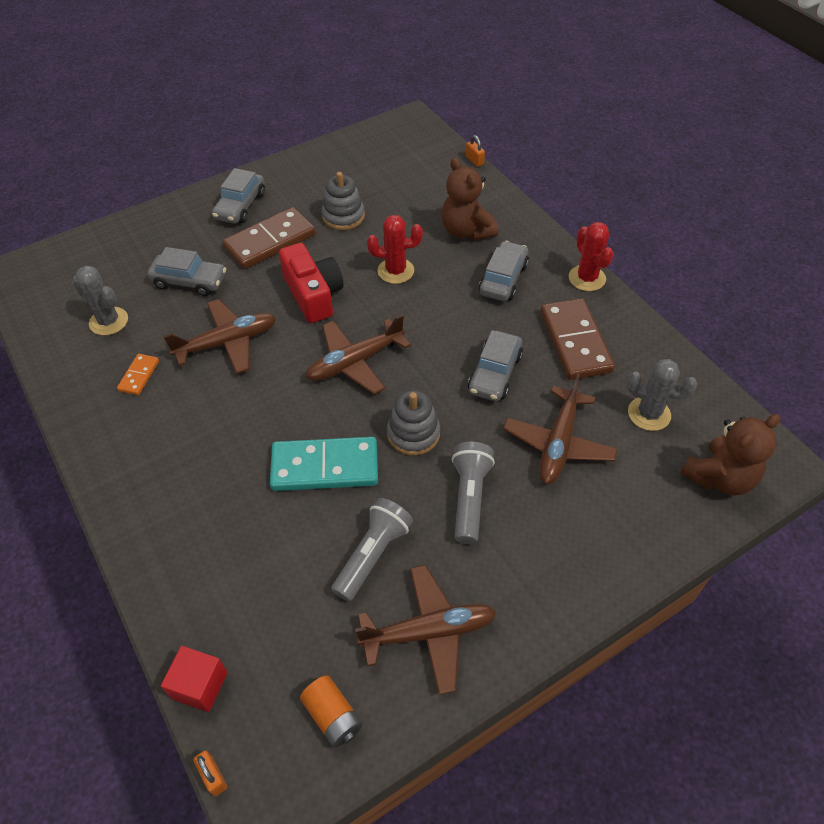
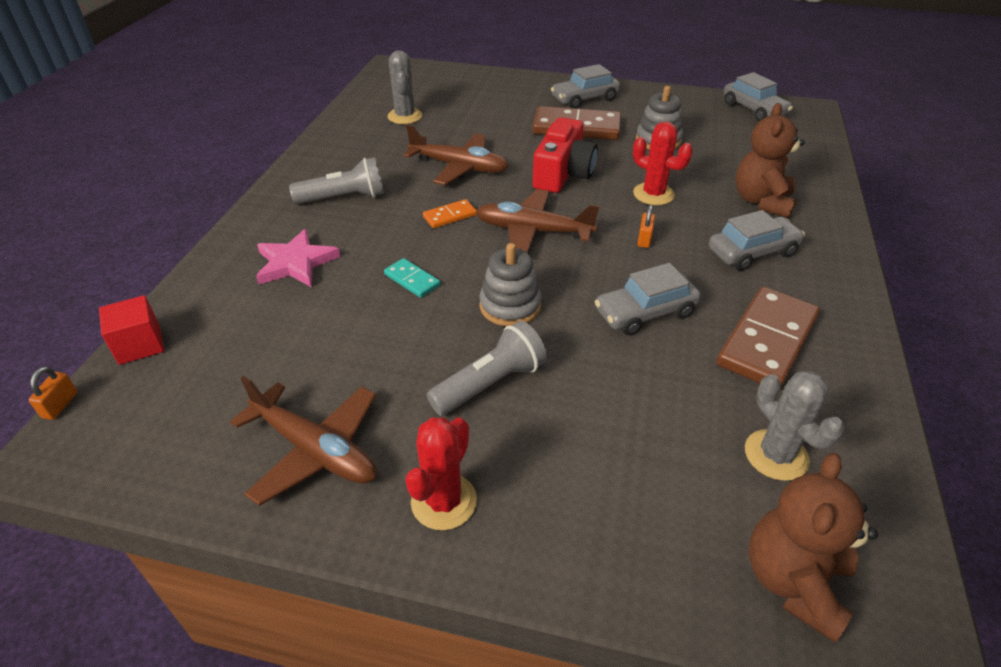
camera: 45 degrees right, 10 degrees down
(139, 376) = (378, 153): orange domino -> orange domino (450, 216)
(189, 281) = (486, 122): grey car -> grey car (754, 110)
(219, 523) = (295, 263): none -> pink star
(325, 467) = (412, 280): turquoise domino -> turquoise domino, size x0.48
(333, 716) = (171, 441): orange battery -> none
(373, 555) = (358, 361): grey flashlight -> grey flashlight (344, 198)
(474, 160) = (839, 160): orange padlock -> orange padlock (644, 239)
(558, 444) = (633, 406): brown plane -> none
(587, 278) = (852, 301): red cactus -> red cactus (444, 501)
(719, 477) = (793, 581): brown teddy bear -> brown teddy bear turned 105 degrees clockwise

